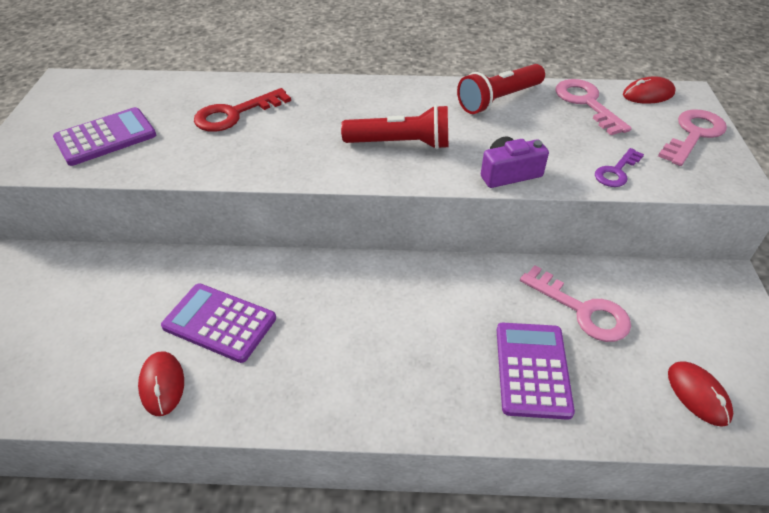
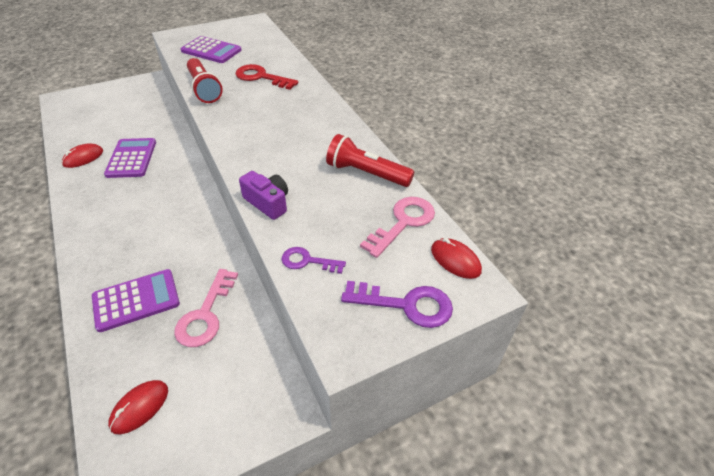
camera: 60 degrees right, 0 degrees up
(400, 144) = (272, 145): red flashlight -> red flashlight (204, 89)
(693, 134) = (406, 305): pink key -> purple key

